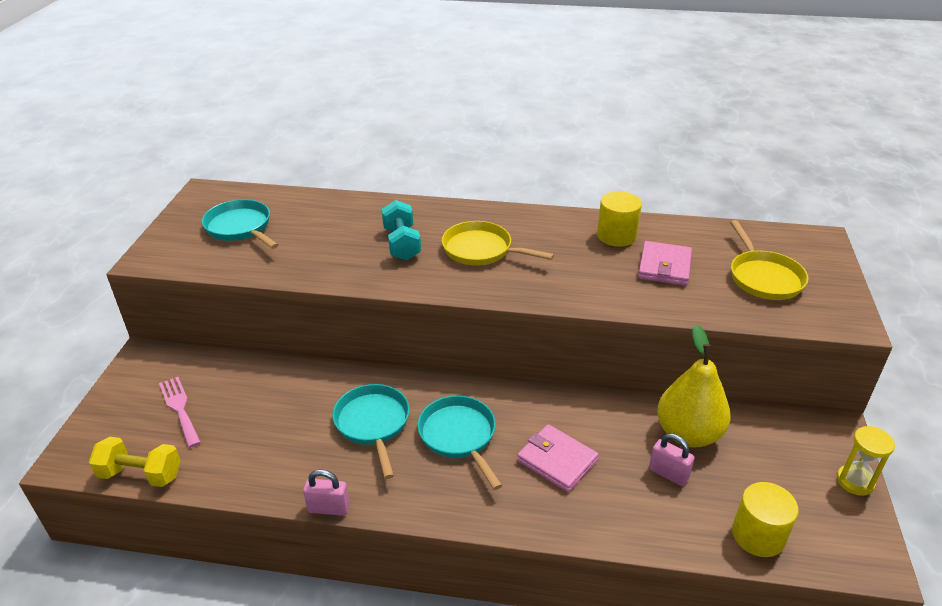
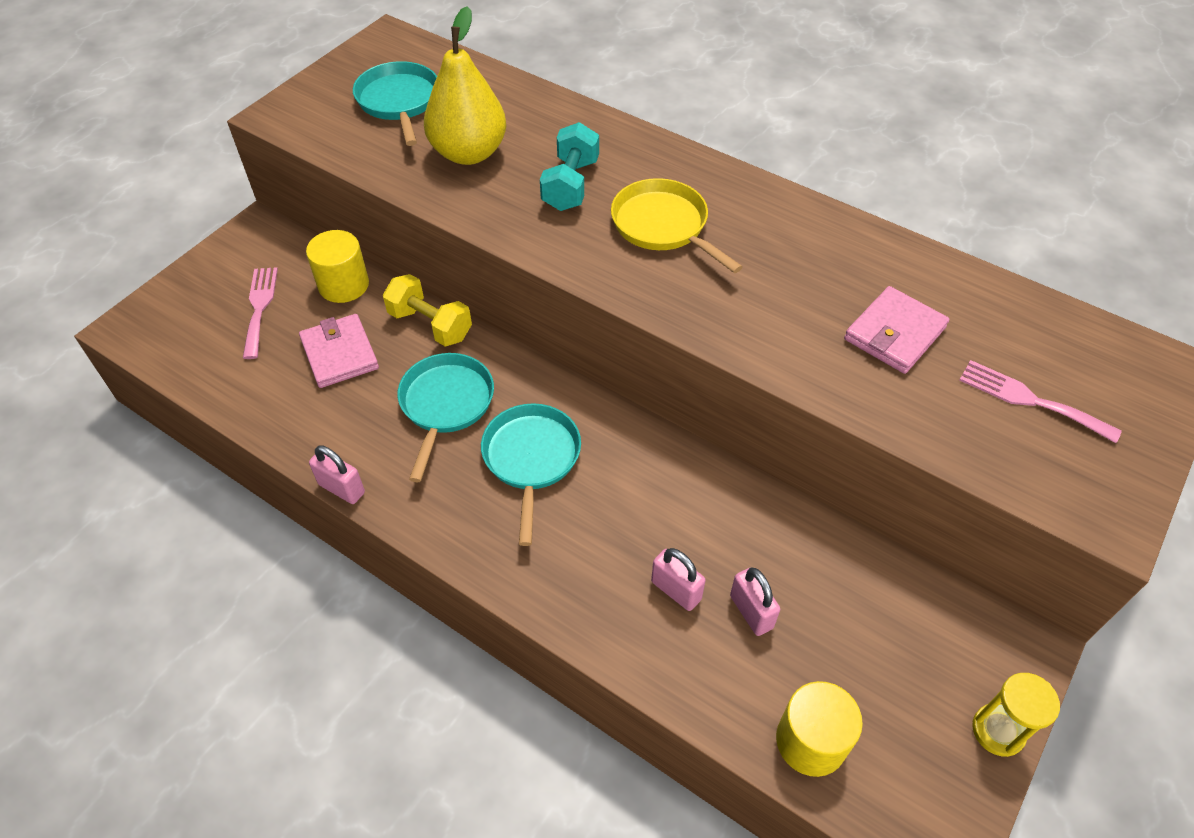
camera: 25 degrees right, 15 degrees up
(141, 474) = (184, 371): yellow dumbbell -> yellow dumbbell (430, 325)
(557, 460) = (625, 537): pink wallet -> pink wallet (339, 354)
(612, 480) = (676, 590): none -> pink padlock
(616, 236) = (860, 263): yellow cylinder -> yellow cylinder (343, 285)
(688, 434) = (813, 570): yellow pear -> yellow pear (469, 153)
(763, 277) = (1030, 400): yellow pan -> pink fork

